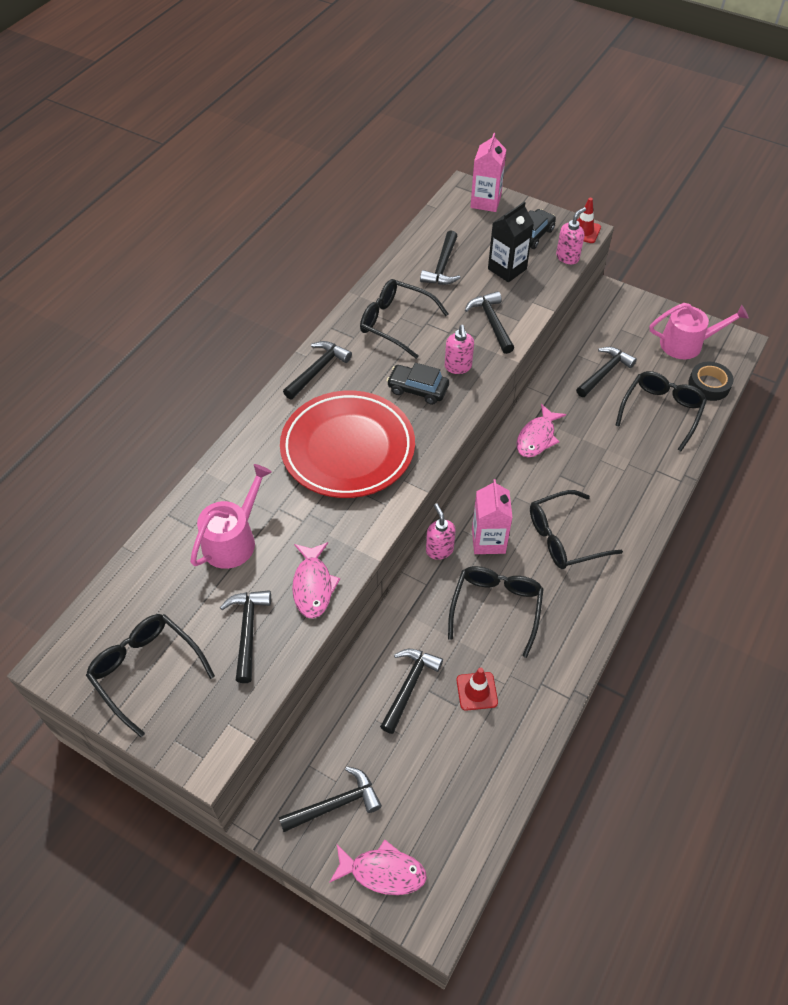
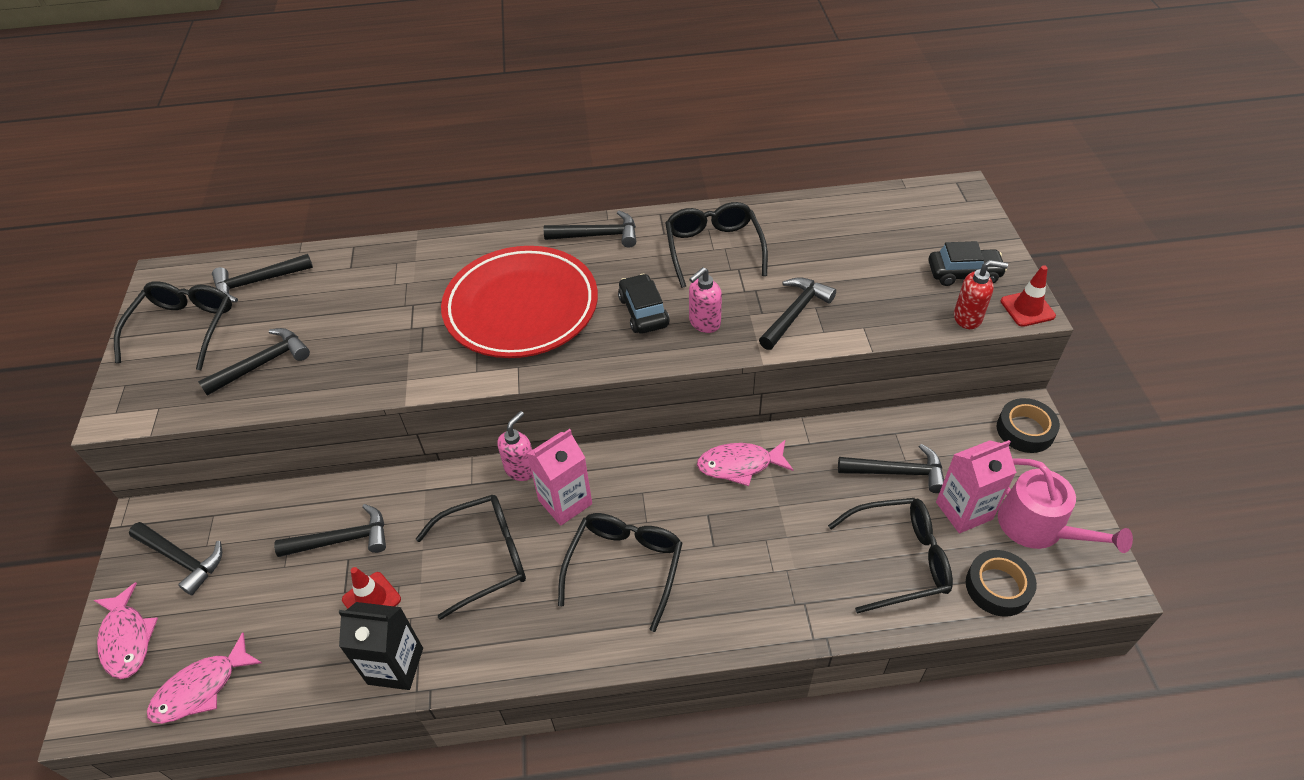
camera: 55 degrees right, 5 degrees down
(233, 540) = (355, 298): pink watering can -> none
(313, 586) = (341, 376): pink fish -> pink fish (201, 688)
(442, 266) = (829, 237): black hammer -> black hammer (257, 282)
(485, 202) = (963, 214): pink carton -> pink carton (964, 510)
(507, 269) = (886, 282): black carton -> black carton (395, 666)
(564, 538) = (625, 566): black glasses -> black glasses turned 75 degrees clockwise
(567, 257) = (968, 318): pink soap dispenser -> red soap dispenser
(623, 303) = (1025, 430): none -> black tape

